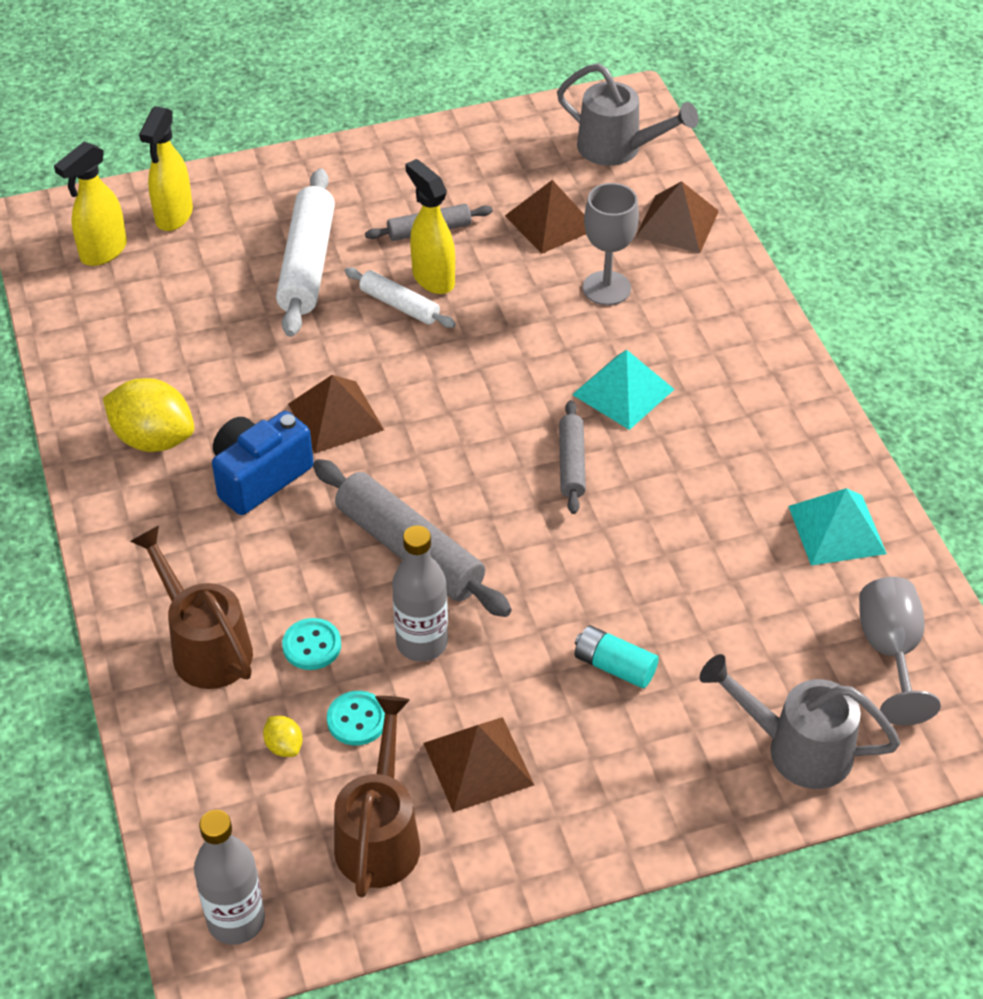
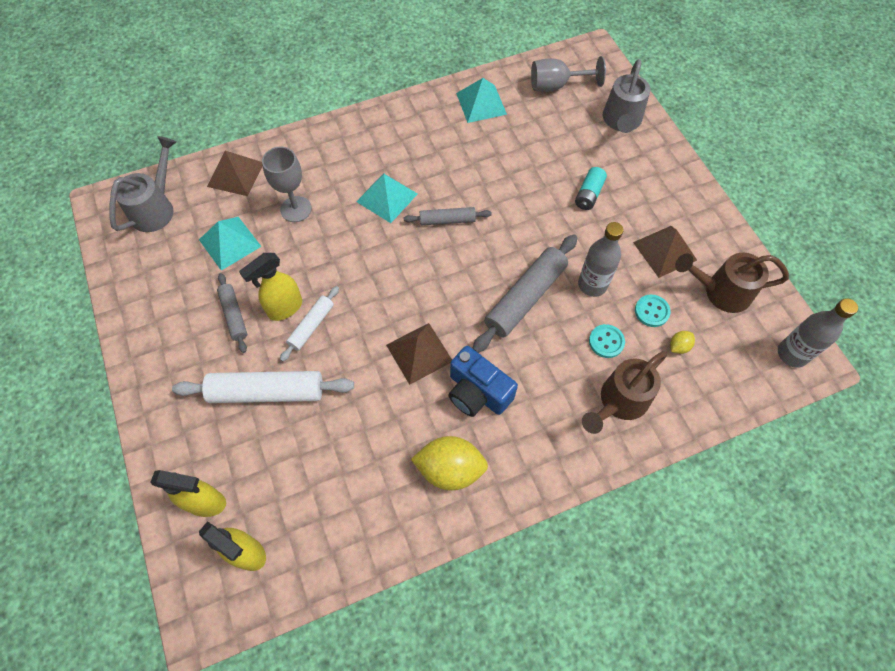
camera: 95 degrees left, 15 degrees up
(153, 439) = (450, 469): yellow lemon -> yellow lemon turned 75 degrees clockwise
(550, 222) = (230, 243): brown pyramid -> turquoise pyramid

